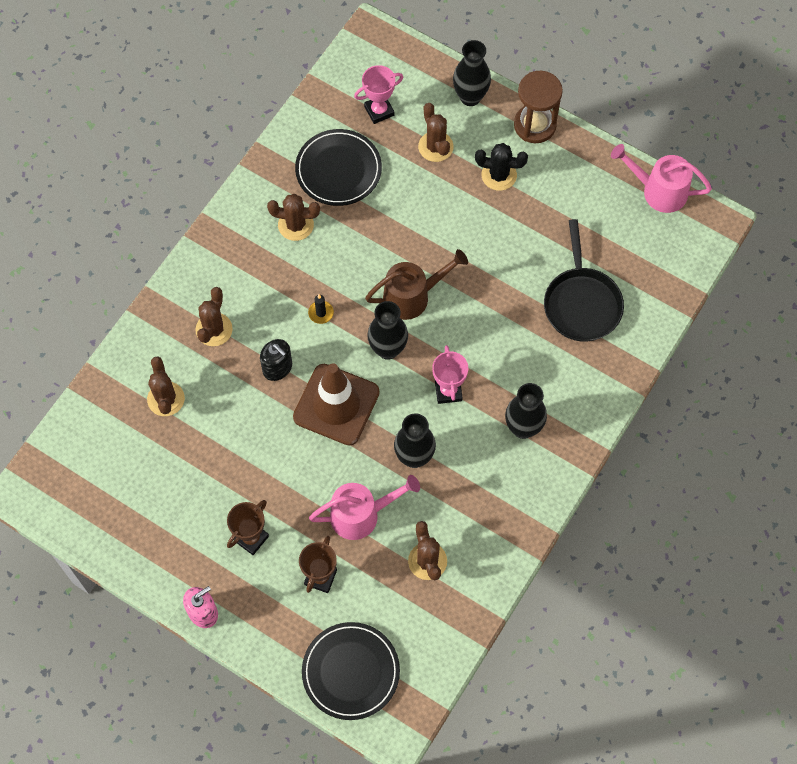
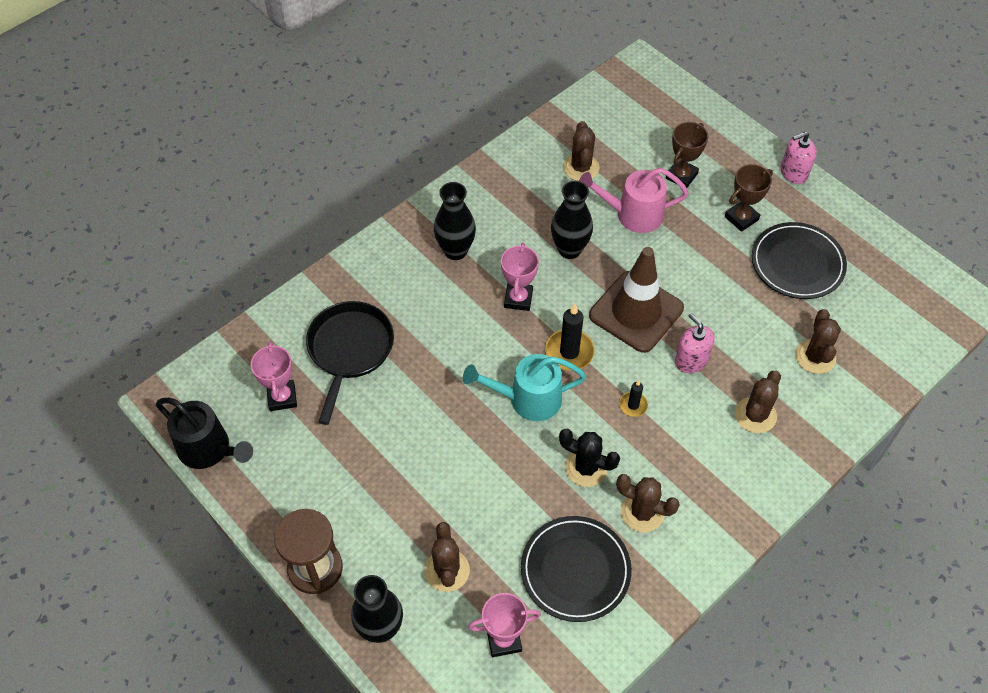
camera: 165 degrees left, 10 degrees down
(277, 367) = (691, 360): black soap dispenser -> pink soap dispenser
(351, 672) = (668, 107): black plate -> black plate (797, 263)
(388, 349) = (569, 352): black vase -> black candle
(413, 296) = (527, 399): brown watering can -> turquoise watering can
(499, 175) = (383, 514): black cactus -> black cactus (586, 468)
(620, 247) = (282, 397): none -> pink trophy
(658, 191) = (209, 449): pink watering can -> black watering can

